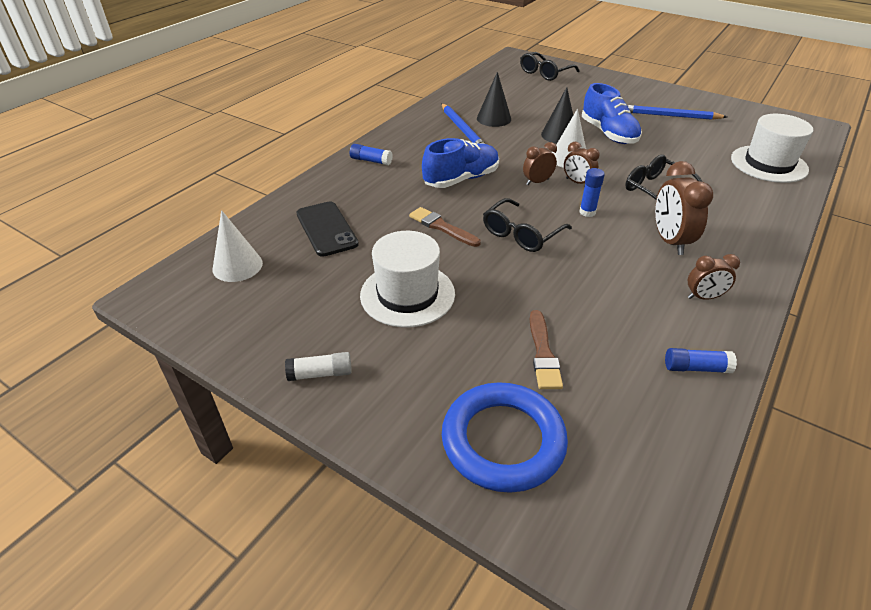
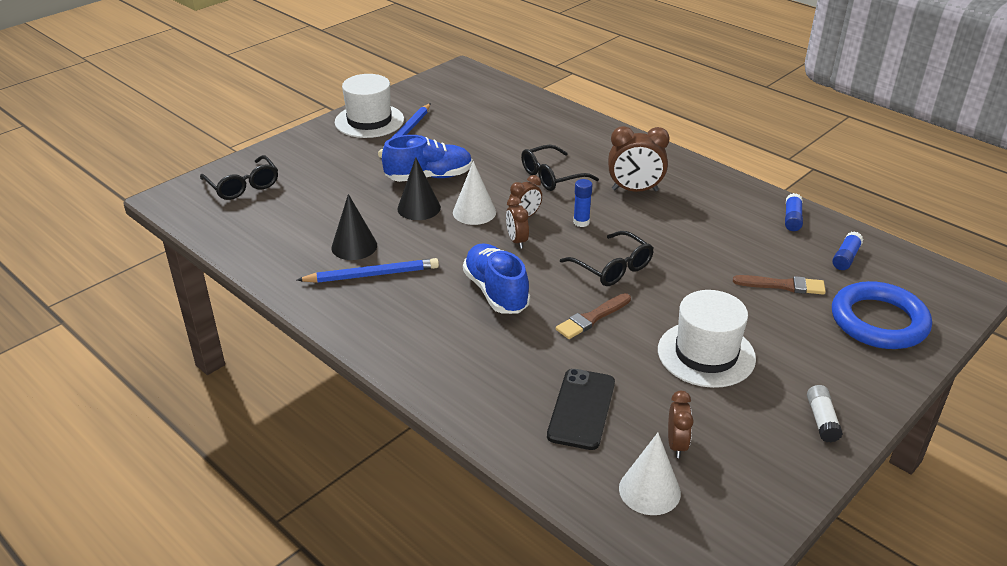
camera: 80 degrees left, 5 degrees down
(326, 229) = (581, 409): black phone -> black phone turned 60 degrees counterclockwise
(371, 161) = (426, 361): blue glue stick -> blue glue stick (845, 258)
(704, 297) = (712, 194): brown clock -> brown clock (676, 444)
(768, 164) = (521, 111): white hat -> white hat (369, 121)

